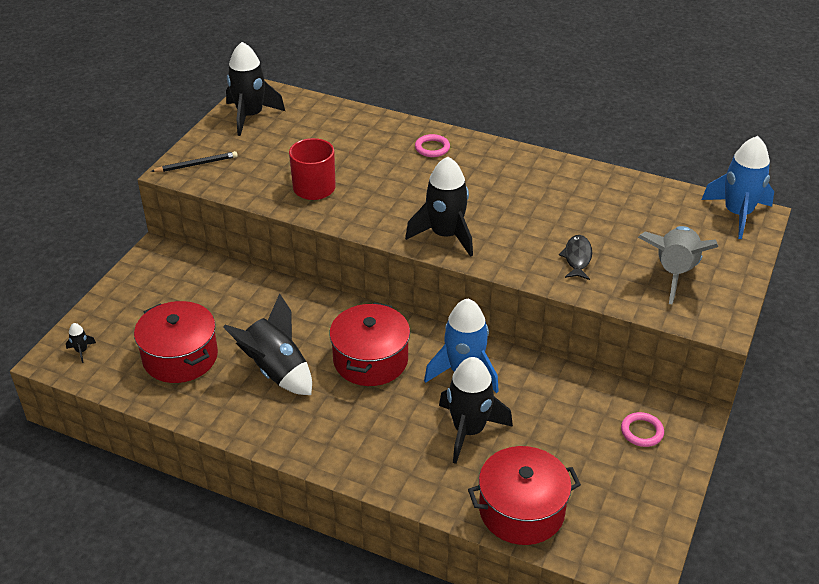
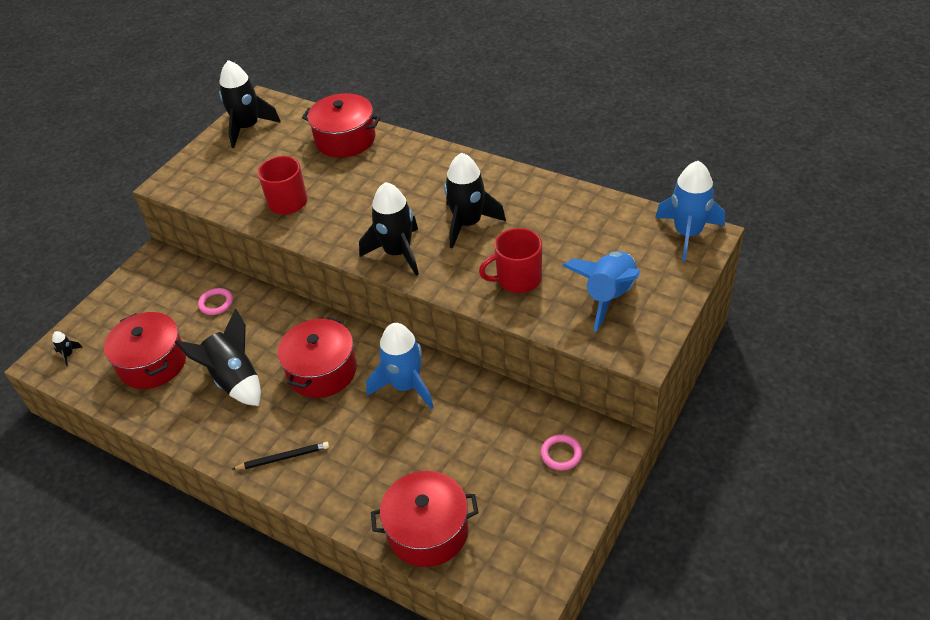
camera: 10 degrees right, 5 degrees up
(196, 164) = (188, 177): black pencil -> black pencil (283, 457)
(360, 127) = (345, 139): none -> red pot
(432, 148) = (407, 161): pink ring -> pink ring (216, 303)
(469, 430) = (397, 446): black rocket -> black rocket (468, 224)
(577, 258) = (517, 279): black fish -> red mug
(674, 273) = (609, 296): grey rocket -> blue rocket

